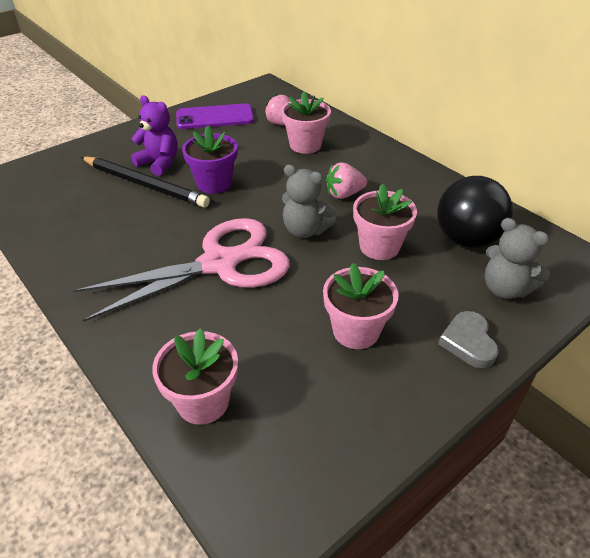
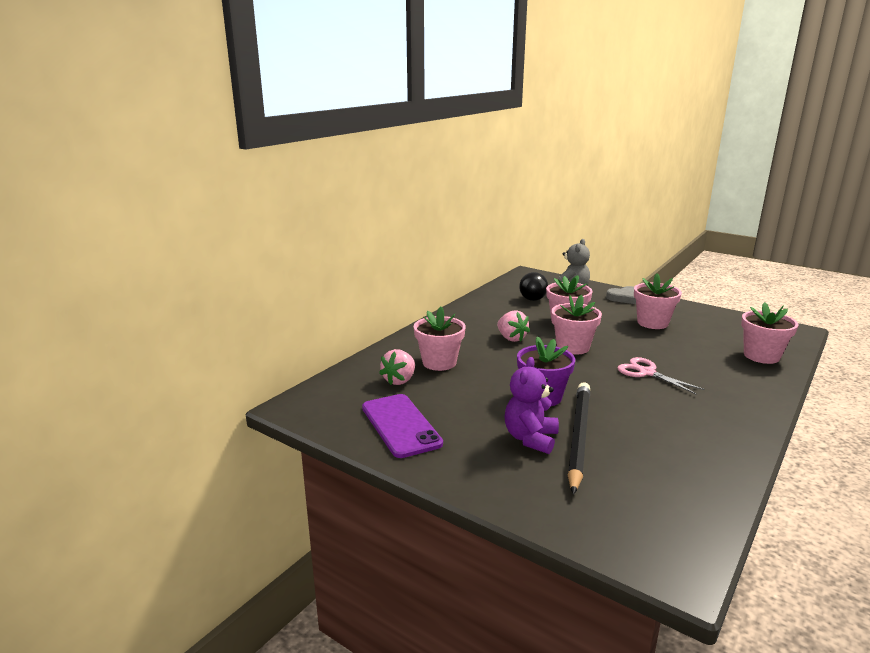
camera: 105 degrees left, 20 degrees down
(220, 263) = (646, 372): pink scissors -> pink scissors, size x0.48
(305, 230) = (573, 347): grey teddy bear -> pink flower pot
(466, 240) = (532, 299): black ball -> black ball, size x0.60

